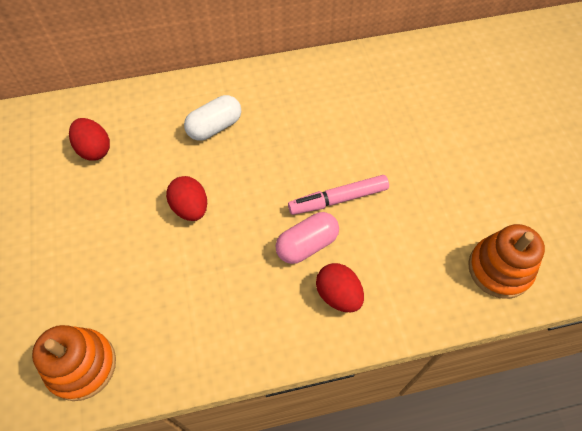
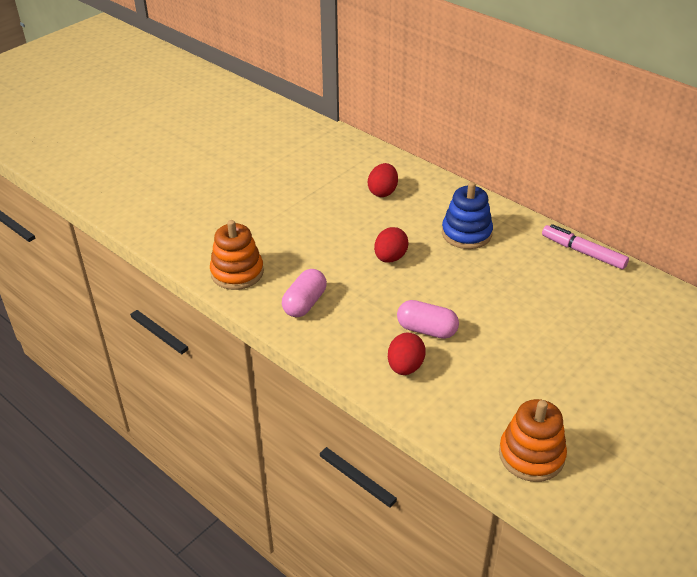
camera: 55 degrees right, 20 degrees down
(186, 327) = (304, 303): none -> pink capsule
(214, 127) = (466, 233): white capsule -> blue stacking toy
(338, 199) = (483, 328): pink marker -> pink marker (583, 252)

